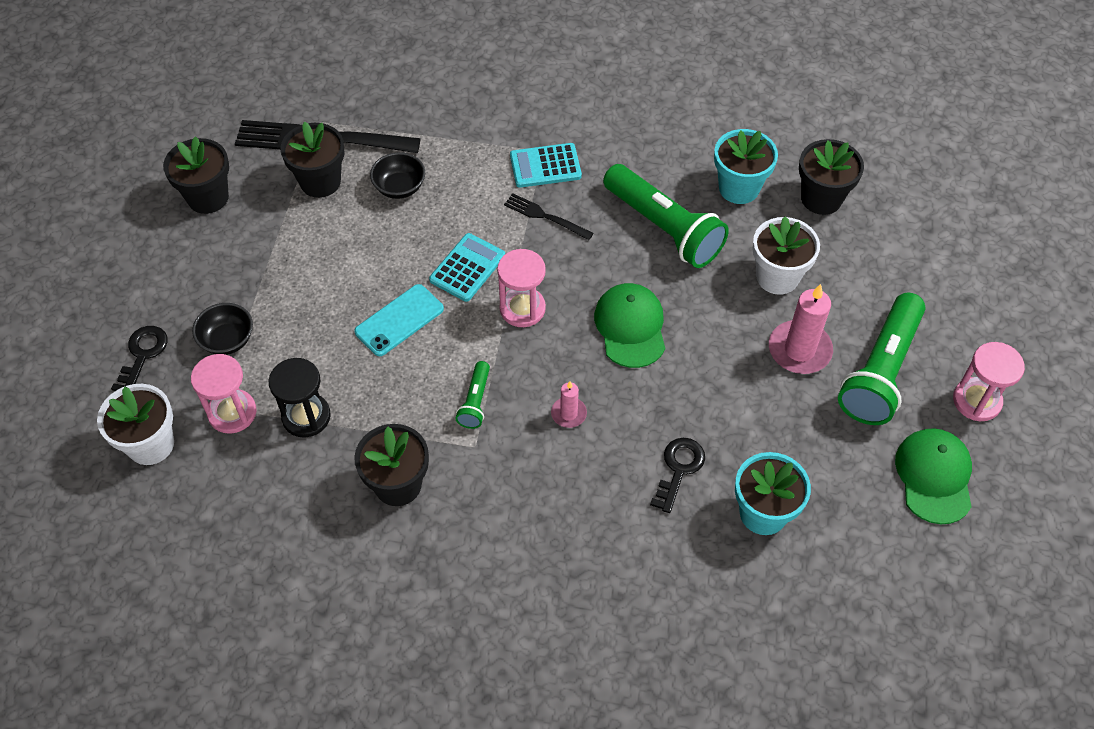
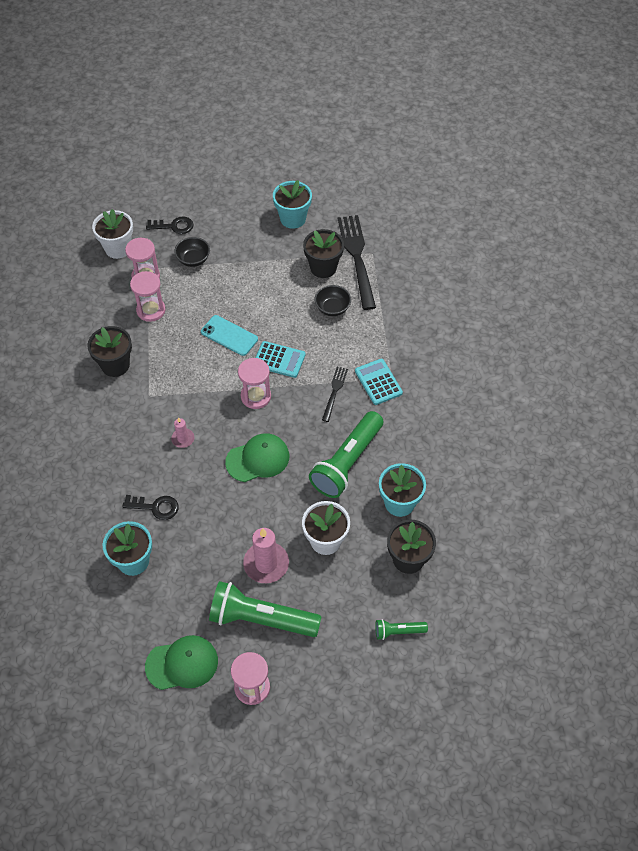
camera: 75 degrees right, 0 degrees up
(208, 197) = (293, 219): black flower pot -> turquoise flower pot
(306, 416) = (151, 310): black hourglass -> pink hourglass
(475, 401) = (180, 388): green flashlight -> green flashlight (398, 631)

